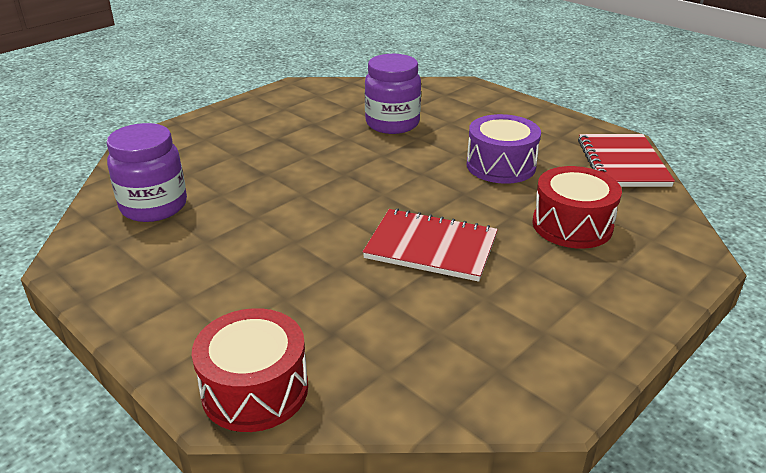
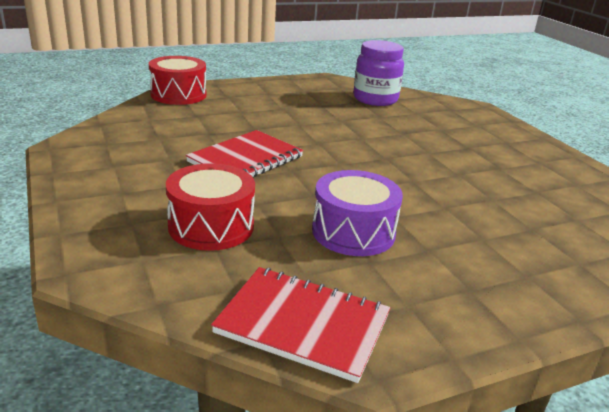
camera: 110 degrees right, 5 degrees down
(392, 124) = (486, 203): purple jar -> none

